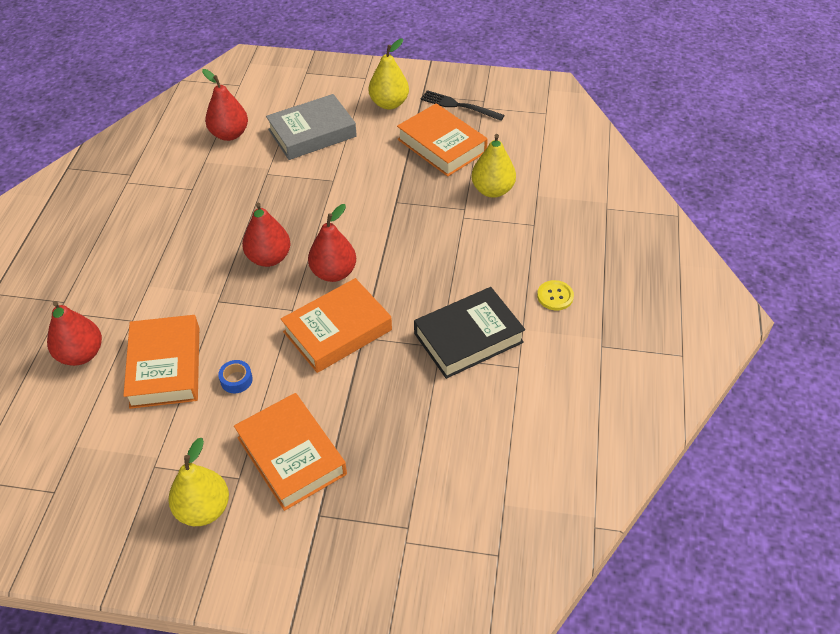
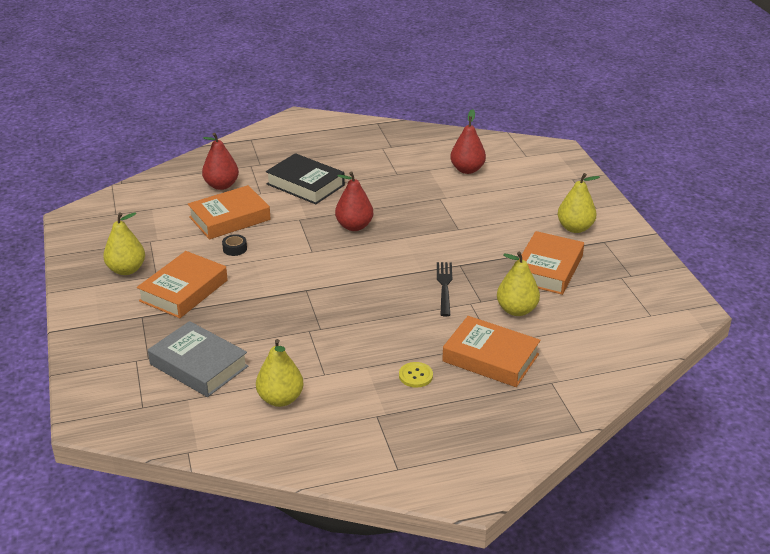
camera: 65 degrees right, 15 degrees down
(236, 380) = (235, 249): blue tape -> black tape
(312, 133) = (502, 203): grey book -> grey book (199, 365)
(333, 273) = (360, 258): red pear -> none
(337, 331) = (305, 277): orange book -> orange book (490, 358)
(458, 106) = (609, 263): black fork -> black fork (444, 286)
(468, 338) = (338, 340): black book -> black book (305, 184)
(542, 417) = (280, 399): none -> yellow pear

